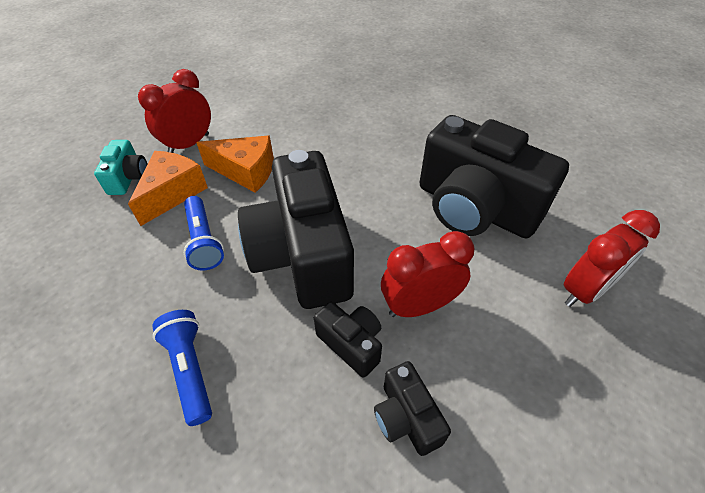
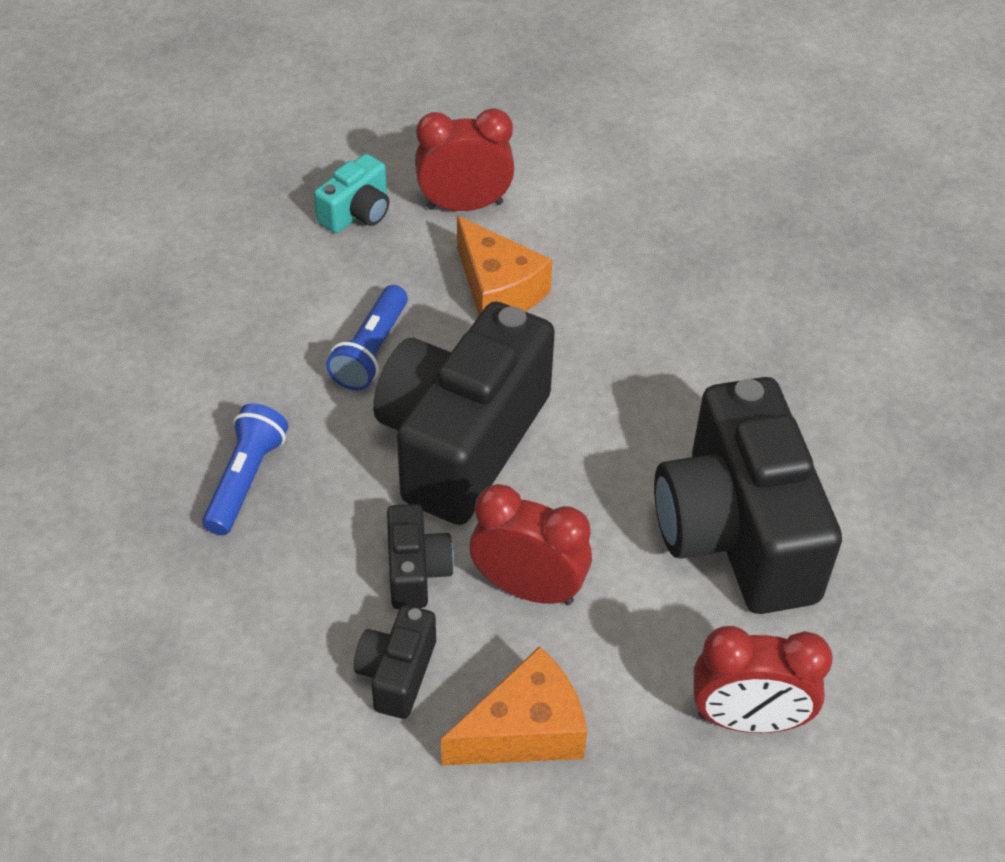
camera: 40 degrees right, 0 degrees up
(173, 193) = (389, 266): orange cheese -> orange cheese (525, 730)

